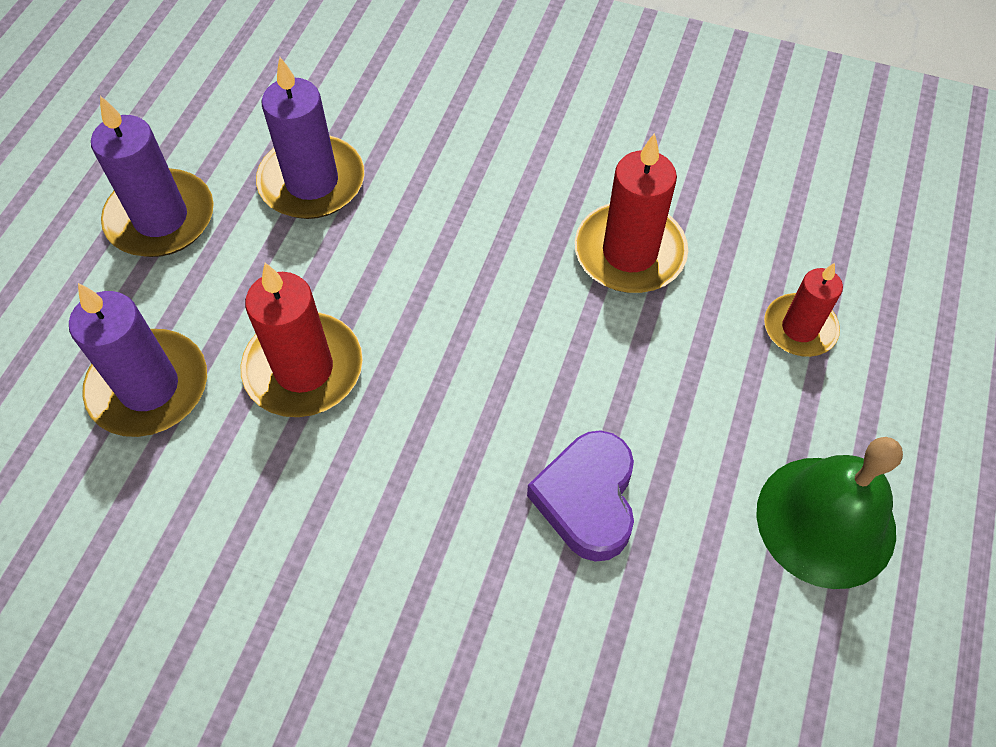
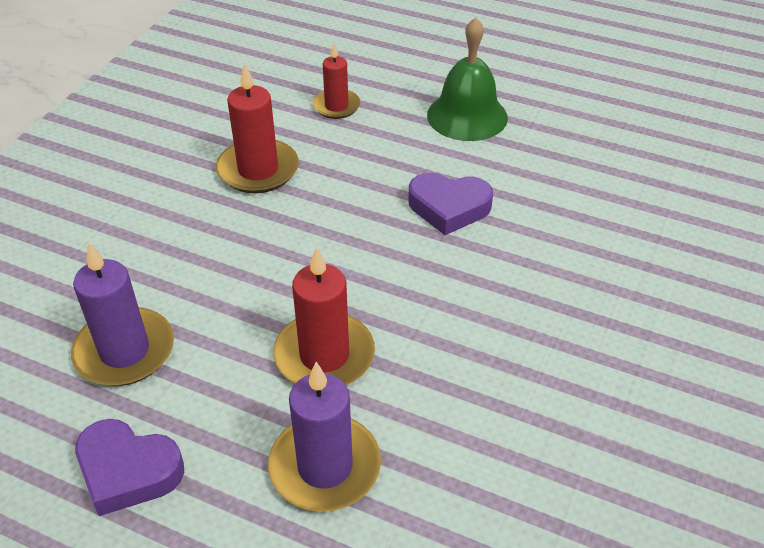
camera: 85 degrees left, 15 degrees down
(161, 218) = (128, 471): purple candle -> purple heart

